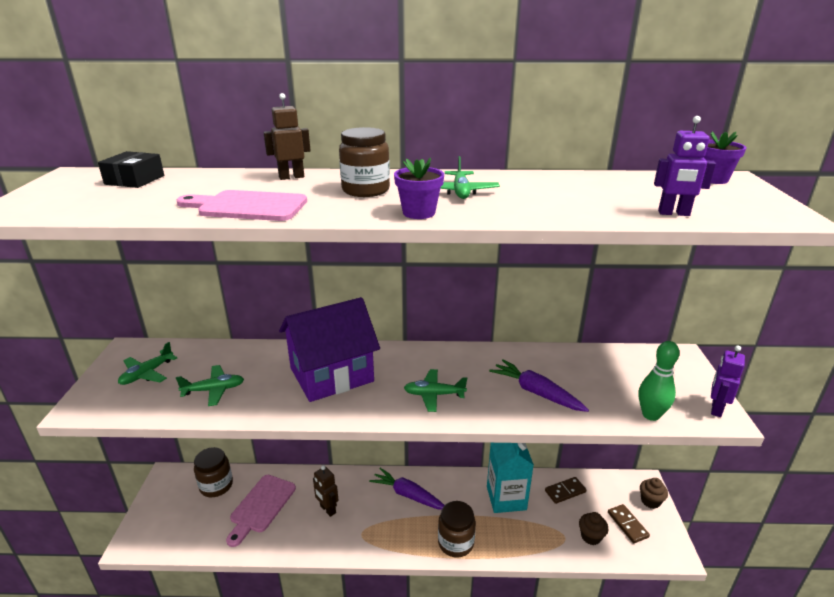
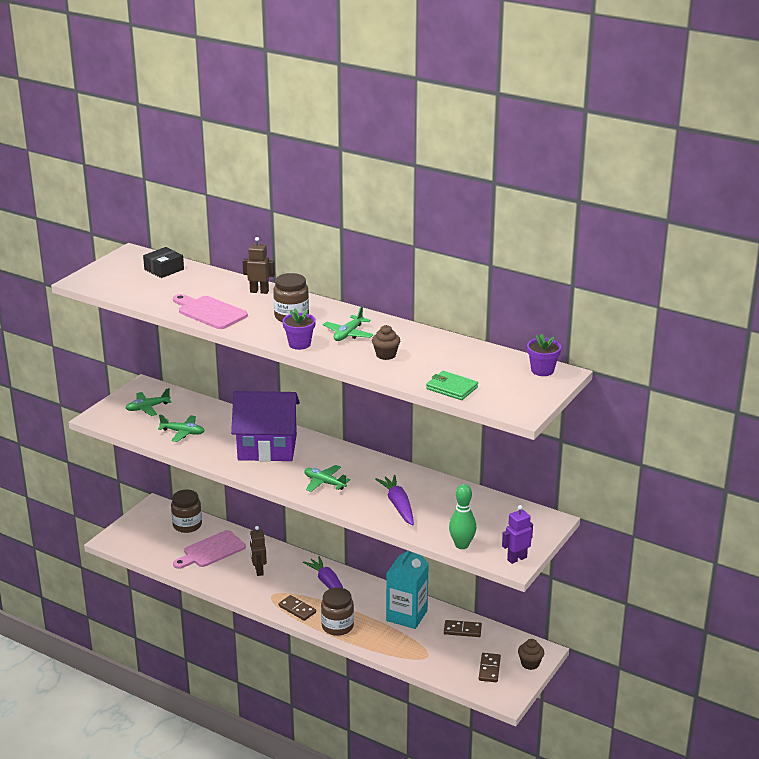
camera: 30 degrees right, 0 degrees up
(400, 540) = (297, 609): none -> brown domino
(590, 536) = (449, 663): brown cupcake -> brown cupcake (386, 355)
(673, 213) = (451, 388): purple robot -> green wallet

